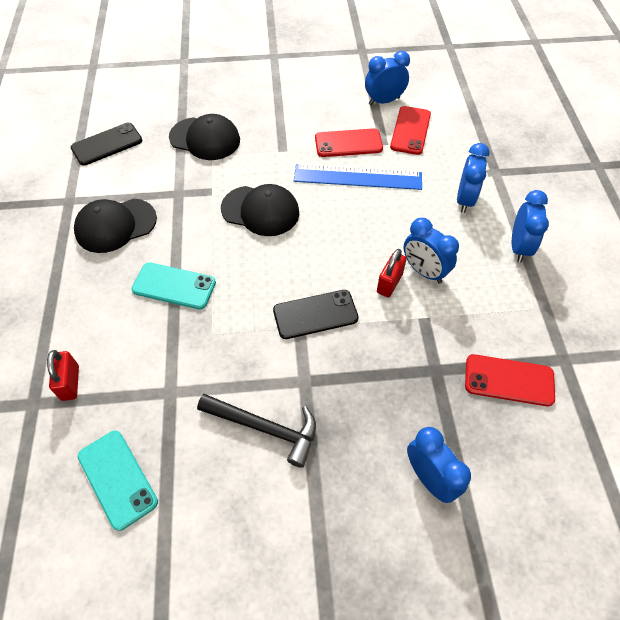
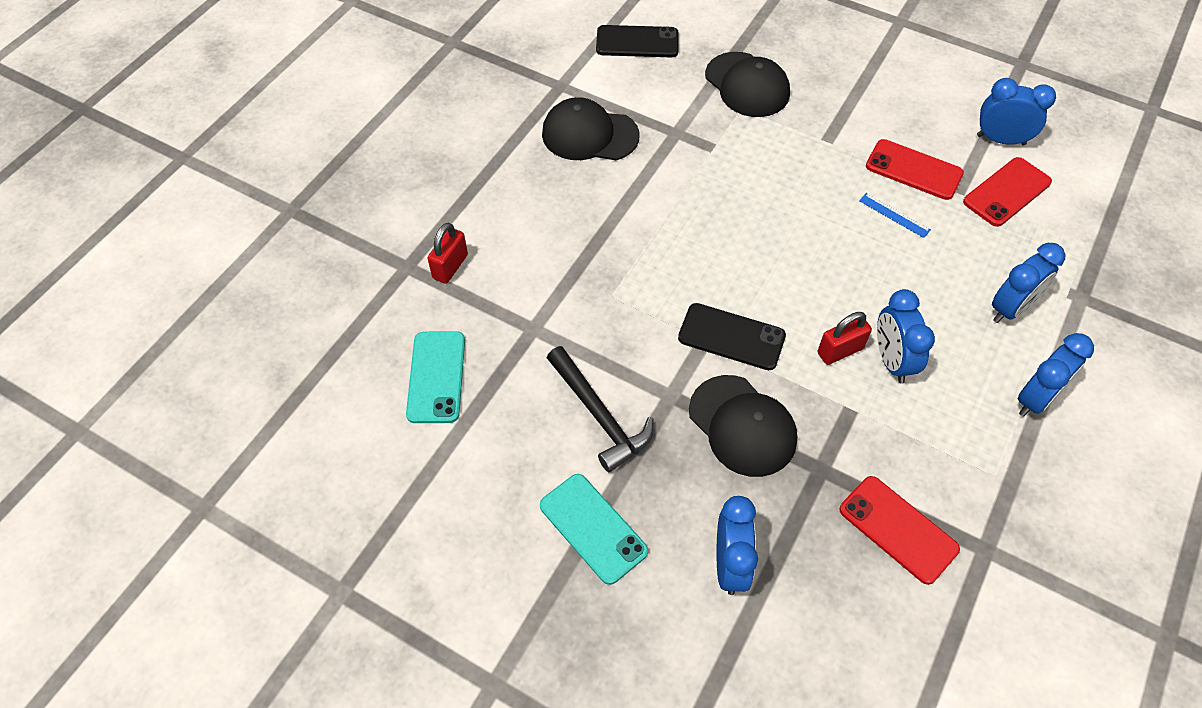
camera: 35 degrees right, 0 degrees up
(174, 286) = (606, 228): turquoise phone -> turquoise phone (593, 528)
(260, 211) = (752, 196): black cap -> black cap (742, 426)
(357, 177) = (894, 215): blue ruler -> blue ruler, size x0.43

